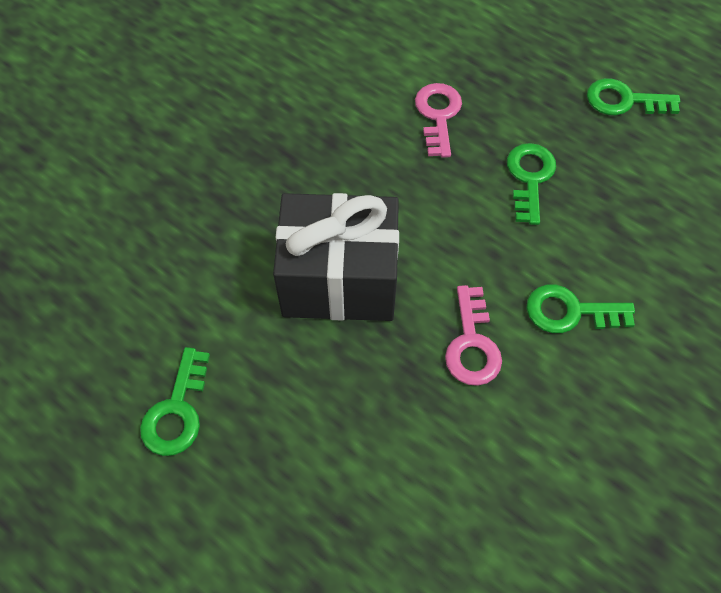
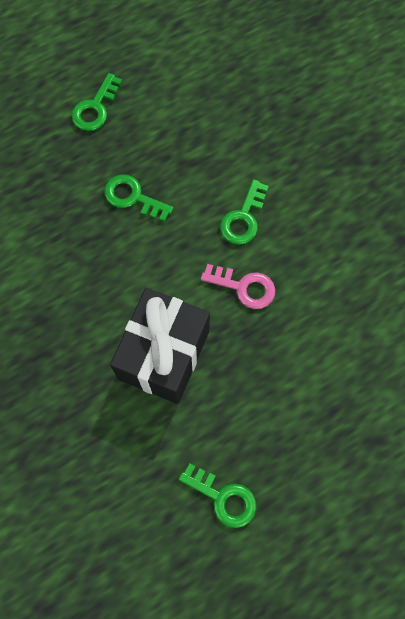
camera: 70 degrees left, 10 degrees up
(438, 115) = (51, 235): pink key -> none

